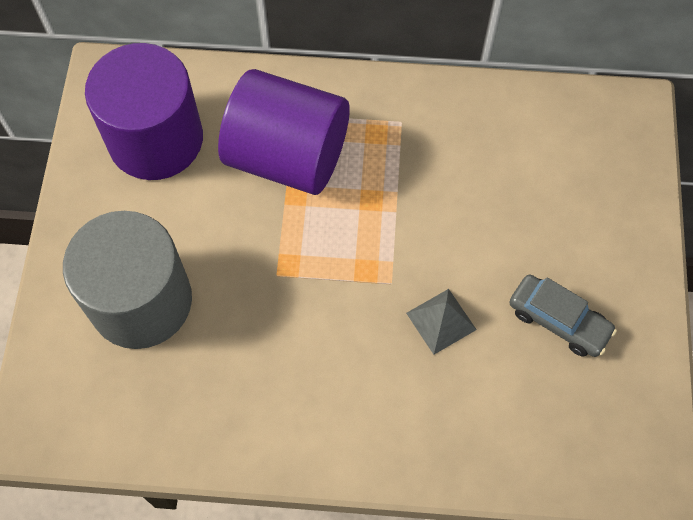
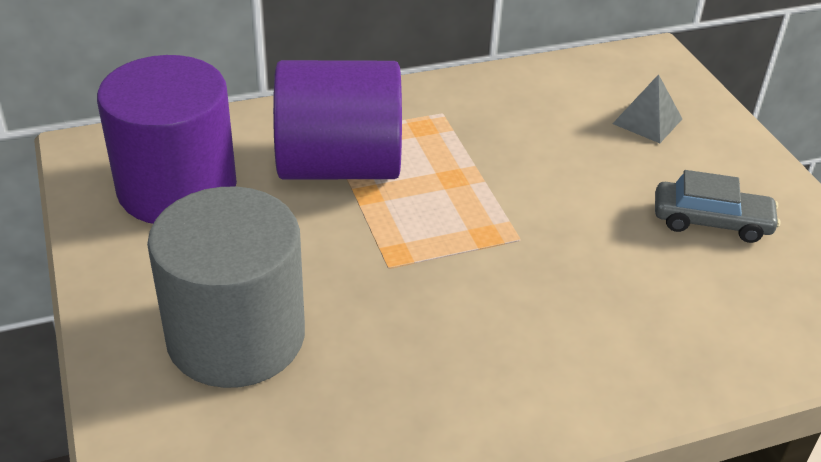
camera: 25 degrees left, 25 degrees down
(441, 321) = (595, 255): grey pyramid -> grey pyramid (647, 121)

